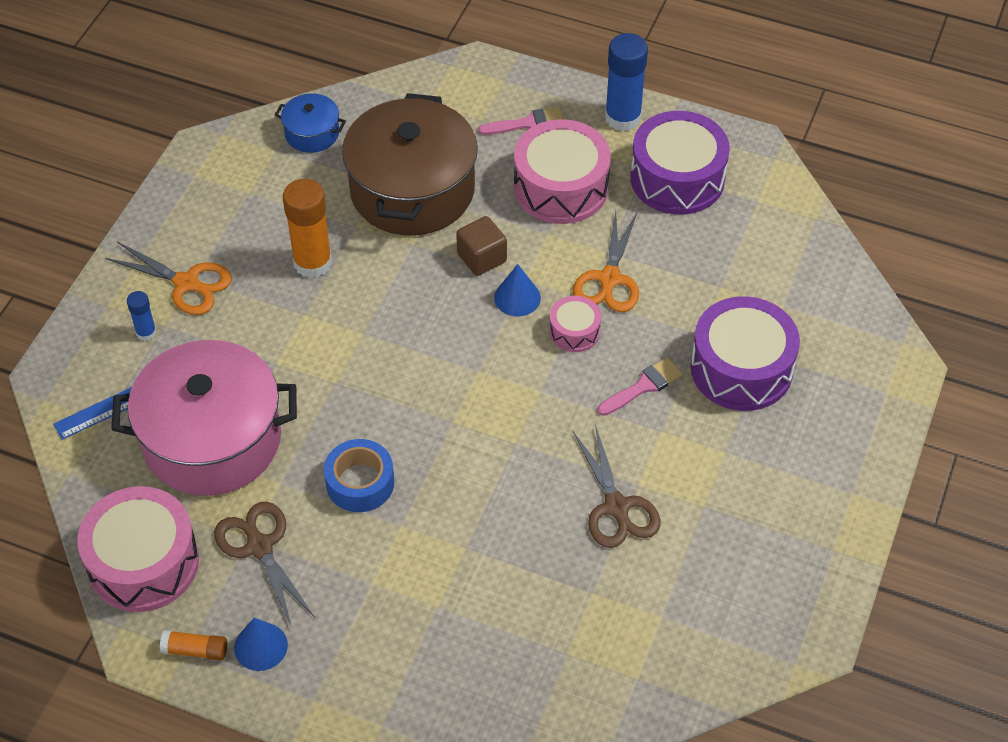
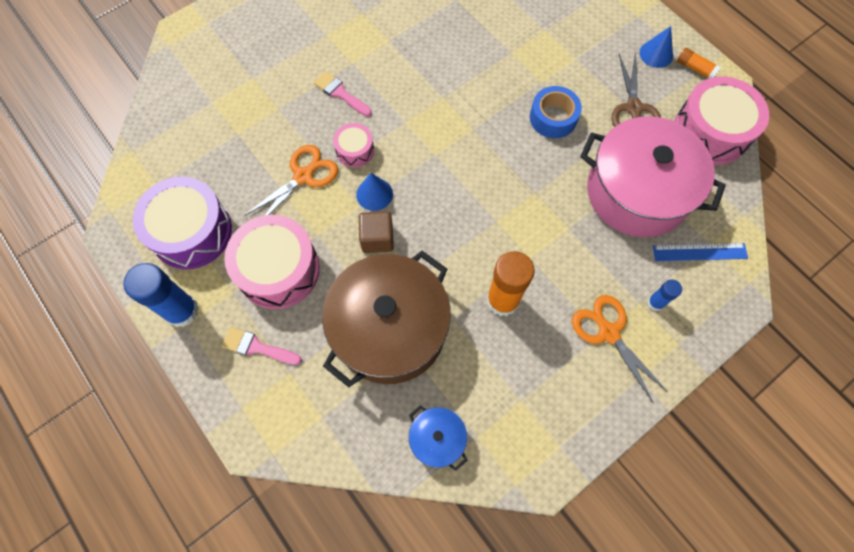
camera: 150 degrees left, 15 degrees up
(617, 507) = (410, 34): brown scissors -> none
(643, 386) = (340, 93): pink brush -> pink brush turned 45 degrees clockwise
(741, 368) = (274, 76): purple drum -> none

